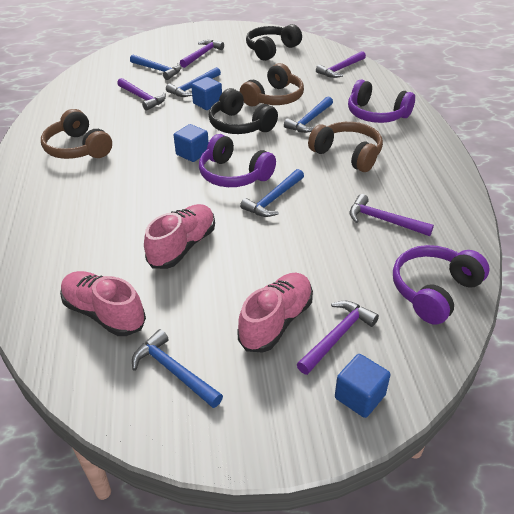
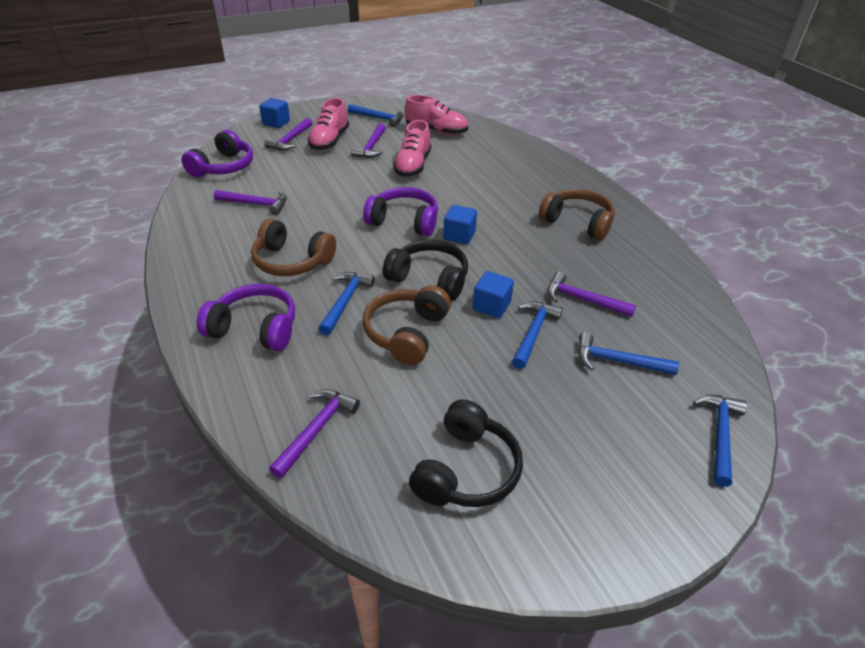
camera: 160 degrees right, 0 degrees up
(202, 55) = (583, 421): purple hammer -> purple hammer (371, 147)
(273, 199) = (357, 206): blue hammer -> blue hammer (720, 435)

